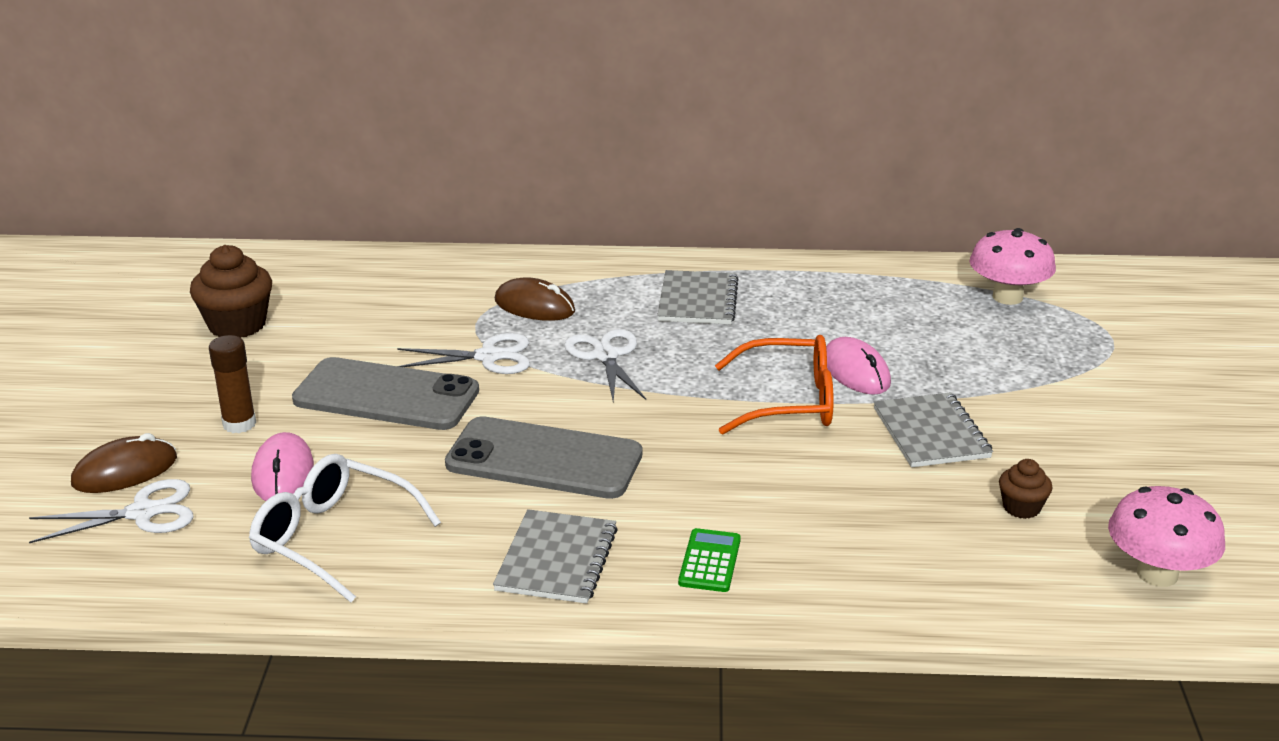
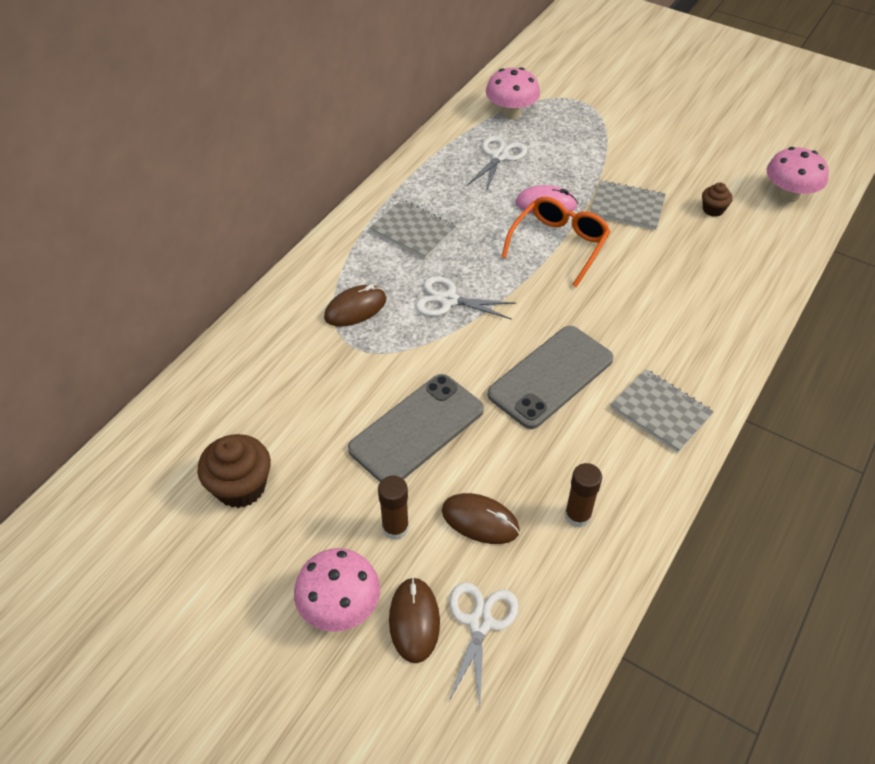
camera: 60 degrees left, 20 degrees up
(121, 423) = (340, 606): none -> pink mushroom
(283, 473) = (480, 520): pink mouse -> brown mouse
(334, 538) = (577, 516): white glasses -> brown glue stick
(488, 357) = (405, 357): white scissors -> white scissors (499, 156)
(710, 561) = (697, 346): green calculator -> none

